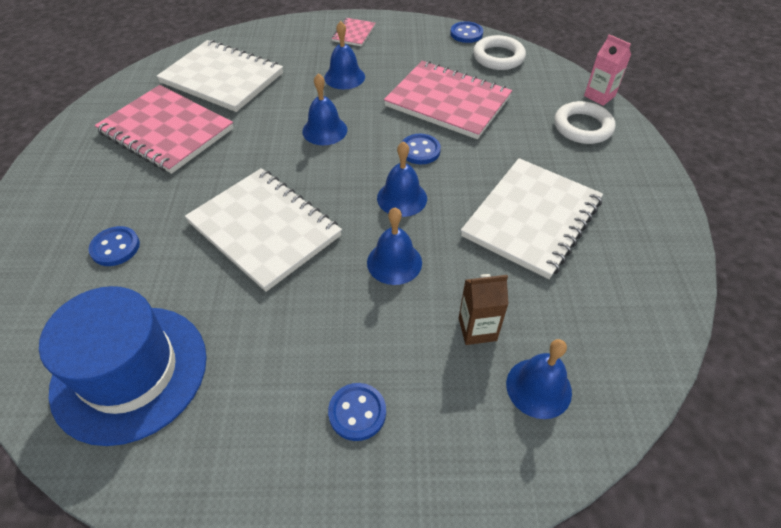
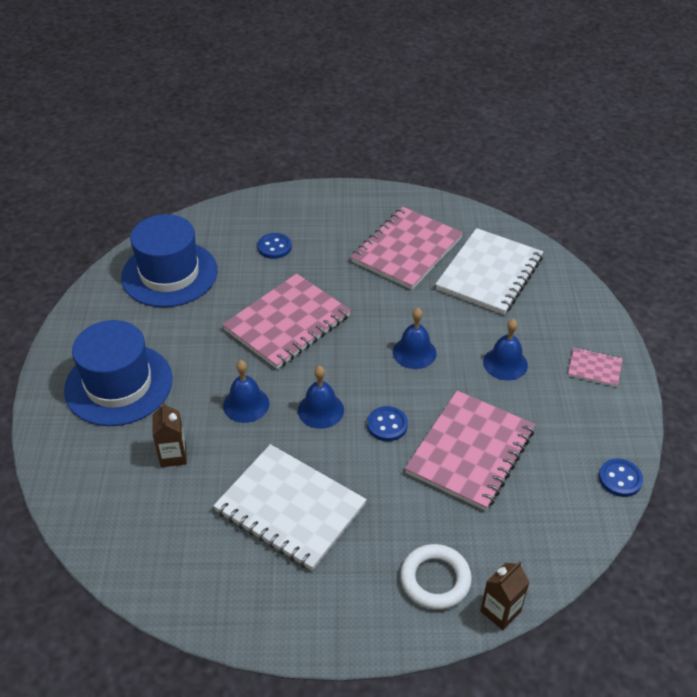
camera: 90 degrees right, 5 degrees down
(264, 229) = (287, 323): white notebook -> pink notebook
(357, 412) = (118, 384): blue button -> blue hat
(498, 57) = (571, 509): white ring -> none
(538, 388) = (116, 489): blue bell -> none
(599, 96) = (500, 611): pink carton -> brown carton

